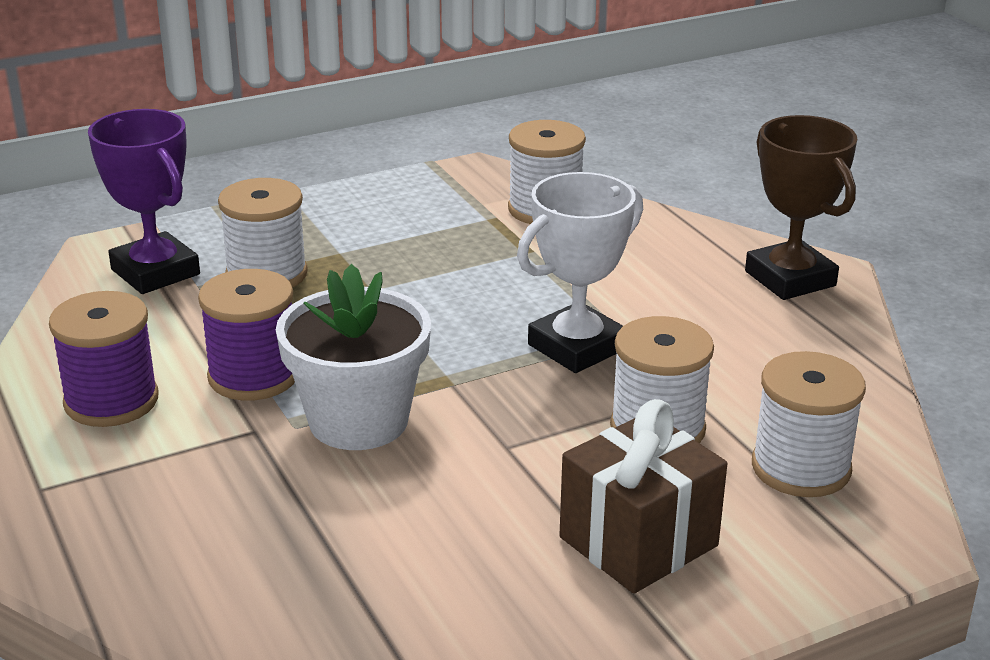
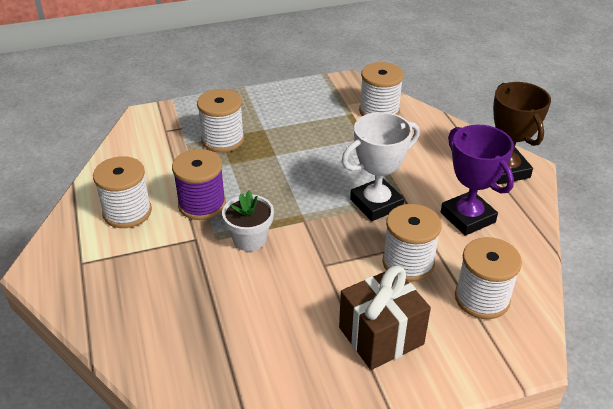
camera: 10 degrees right, 10 degrees up
(111, 401) = (127, 212): purple spool -> white spool
(155, 272) = (166, 133): purple trophy -> purple trophy (467, 217)
(358, 421) = (250, 239): white flower pot -> white flower pot, size x0.63

